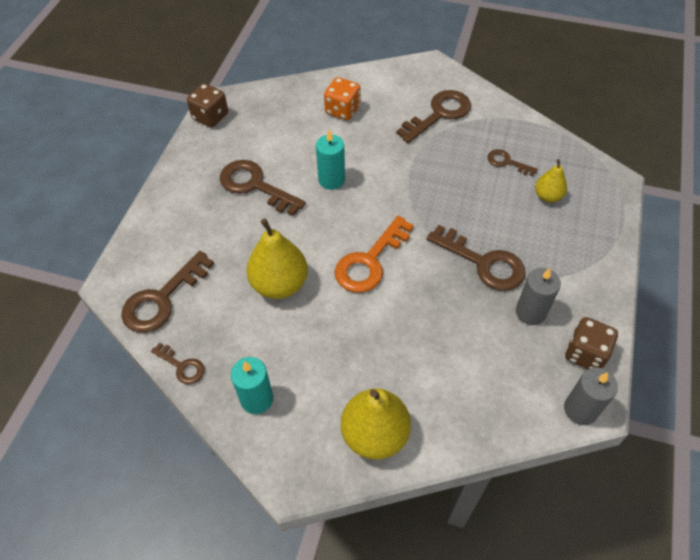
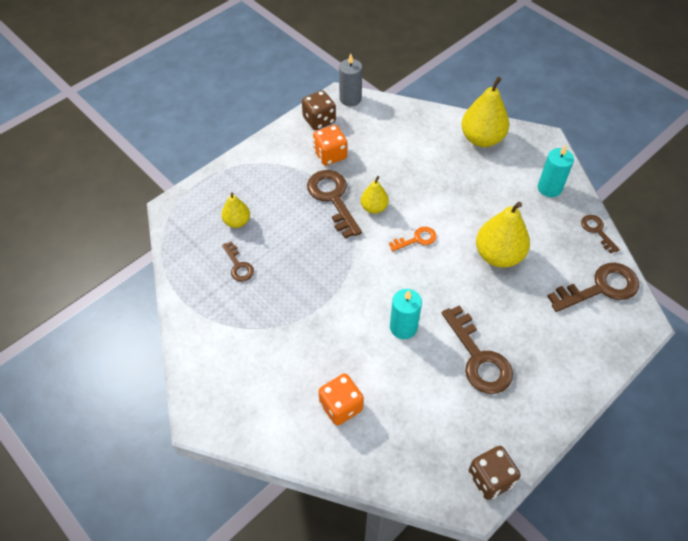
camera: 150 degrees left, 0 degrees up
(370, 261) = (417, 239): orange key -> orange key, size x0.54
(435, 273) = (374, 208): none -> yellow pear
(439, 114) = (250, 348): brown key -> none
(530, 312) = (330, 155): grey candle -> orange dice

